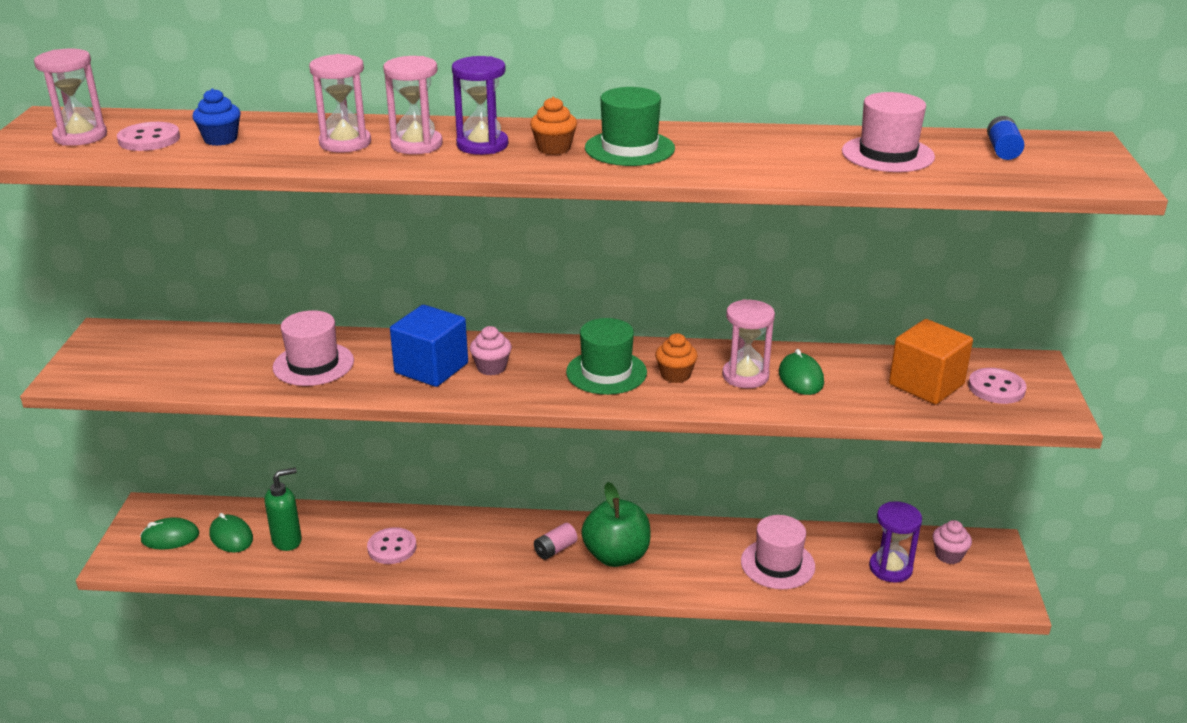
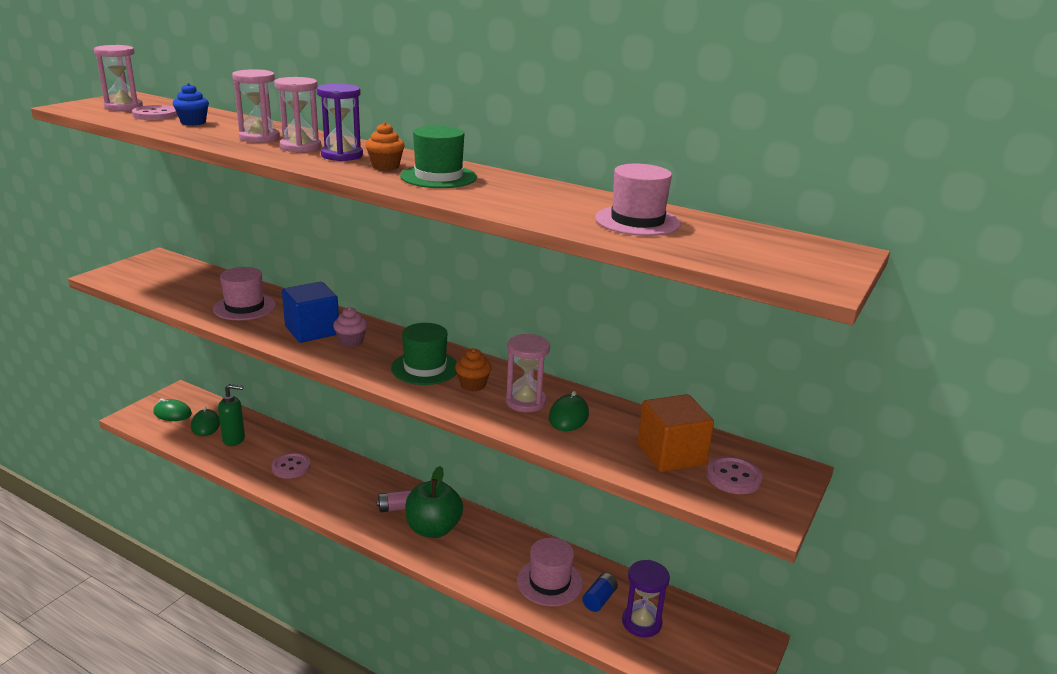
camera: 25 degrees right, 5 degrees down
(948, 555) = (704, 632): pink cupcake -> none
(1002, 150) = (749, 240): blue battery -> blue battery (599, 599)

